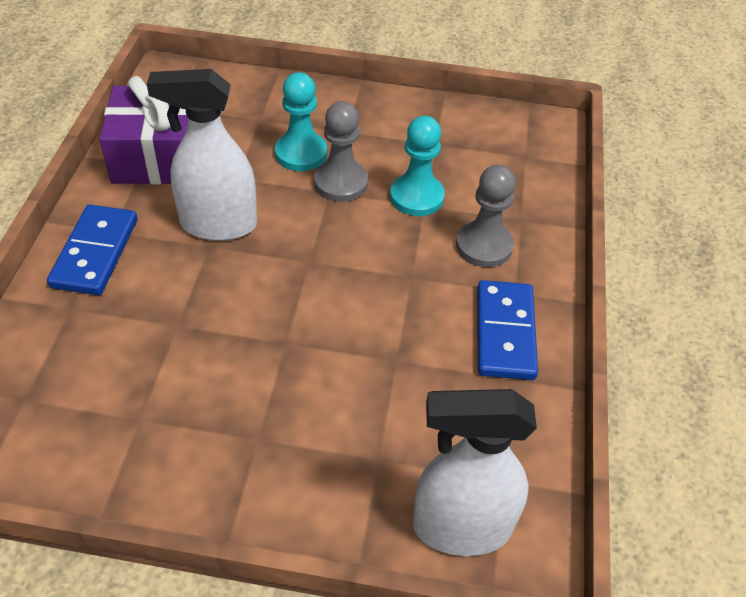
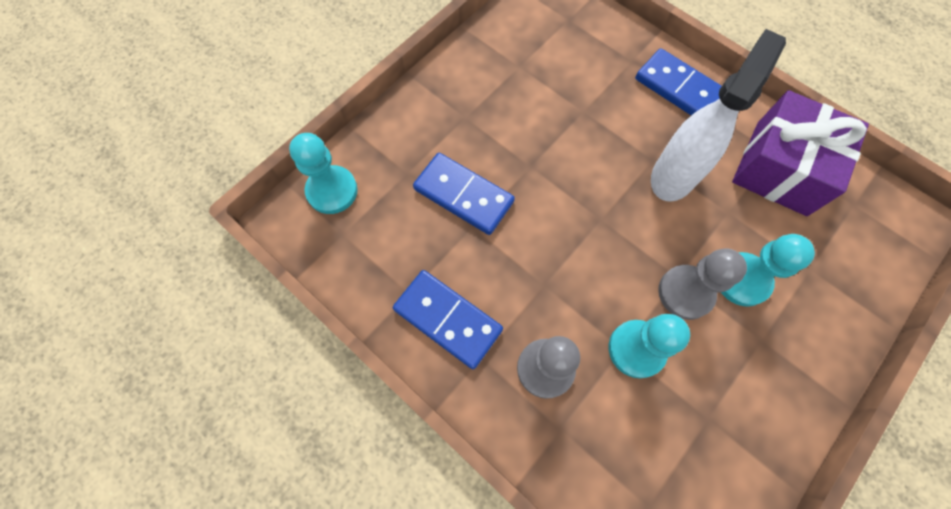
camera: 125 degrees right, 20 degrees up
(365, 386) = (463, 195): none -> blue domino
(460, 527) = (332, 191): white spray bottle -> turquoise pawn

